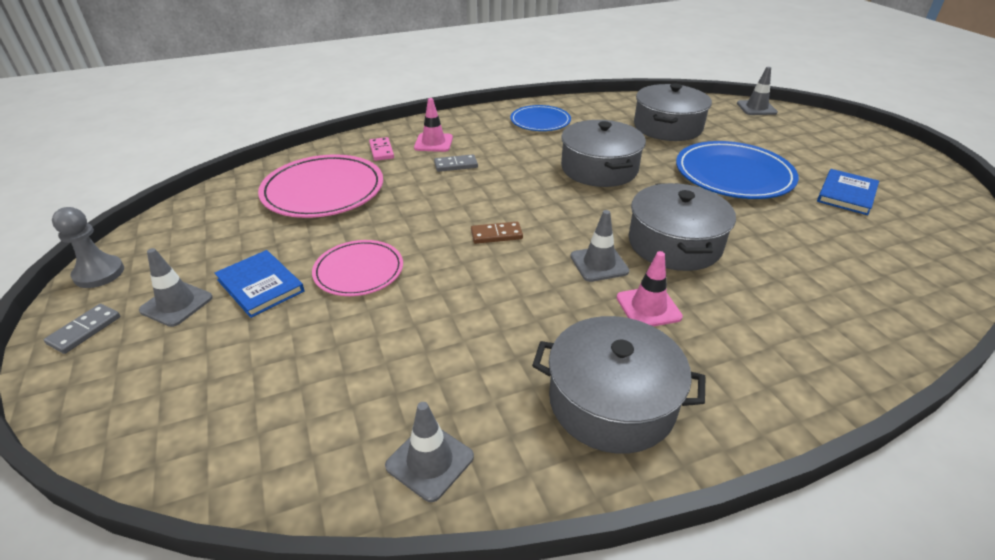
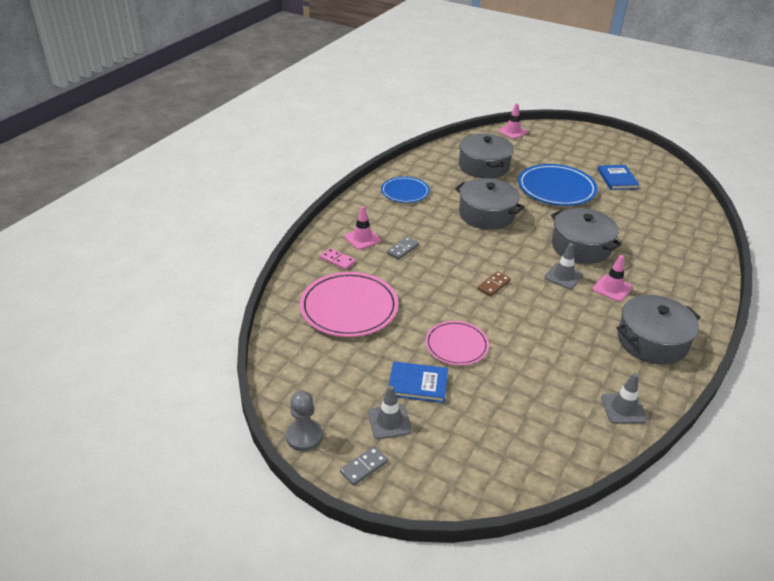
camera: 40 degrees left, 0 degrees up
(84, 330) = (364, 467): grey domino -> grey domino turned 60 degrees clockwise
(756, 108) = (512, 132): grey traffic cone -> pink traffic cone

